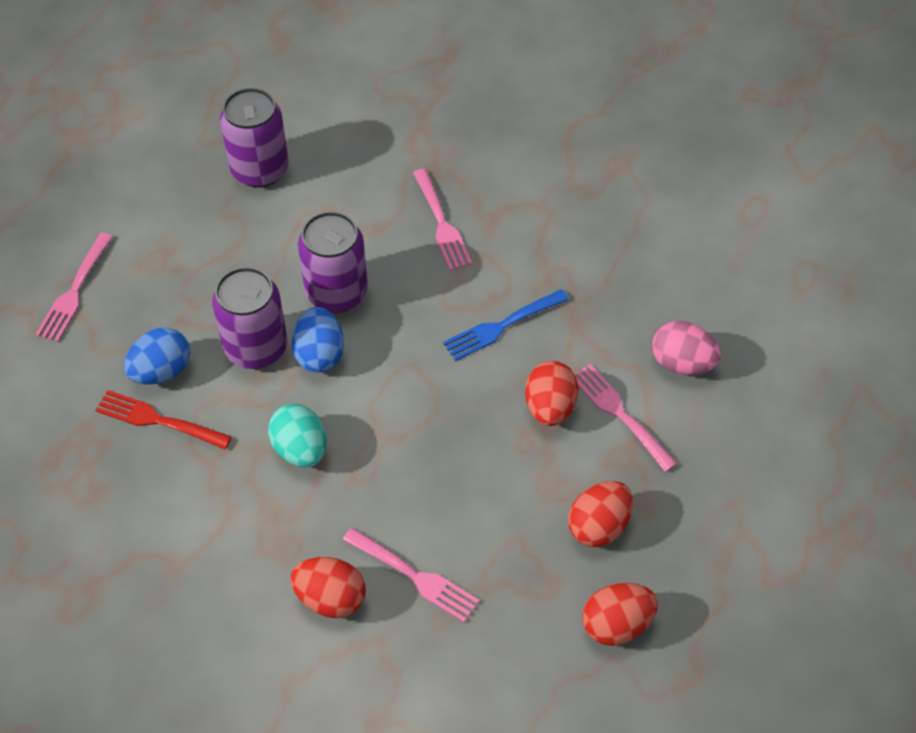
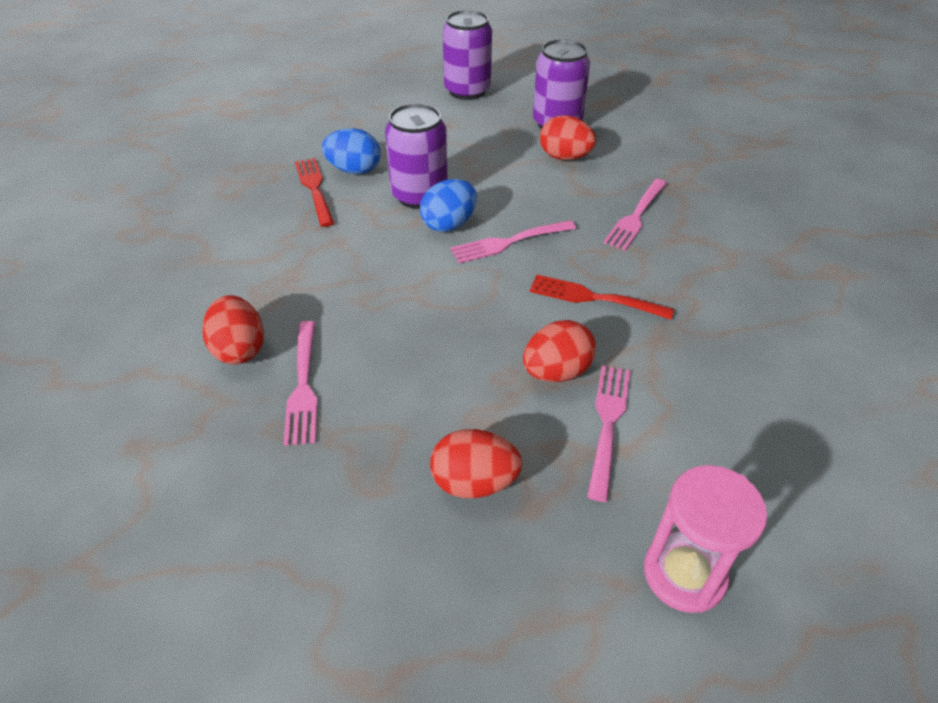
camera: 50 degrees right, 10 degrees down
(75, 290) = (374, 111): pink fork -> pink fork (509, 242)
(300, 449) = (359, 260): turquoise egg -> none
(336, 292) = (509, 203): purple can -> purple can (467, 91)
(502, 325) = (595, 298): blue fork -> red fork
(616, 624) = (378, 568): red egg -> red egg (565, 157)
(682, 363) = (717, 436): pink egg -> none
(754, 465) = (684, 574): none -> pink hourglass

